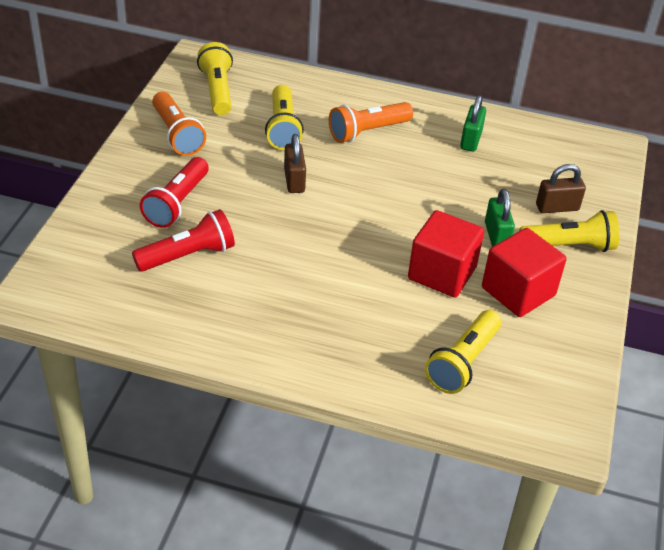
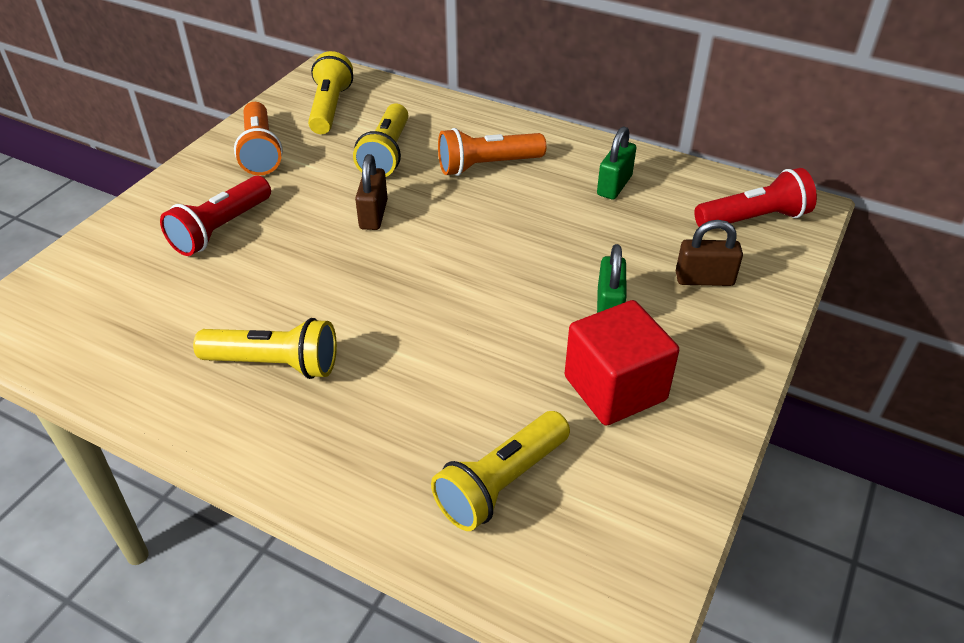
camera: 15 degrees right, 0 degrees up
(188, 255) = (202, 293): red flashlight -> red flashlight (753, 219)
(442, 273) = (517, 350): red cube -> none
(569, 246) = (707, 332): yellow flashlight -> yellow flashlight (275, 364)

